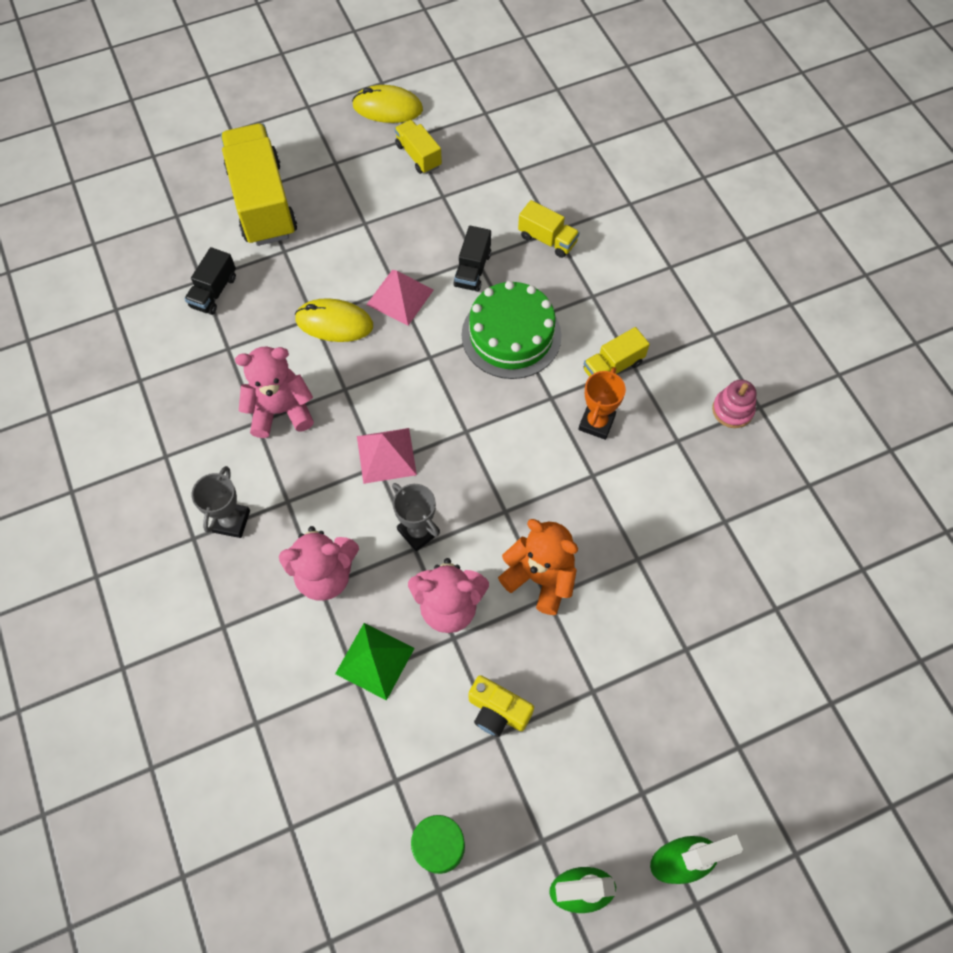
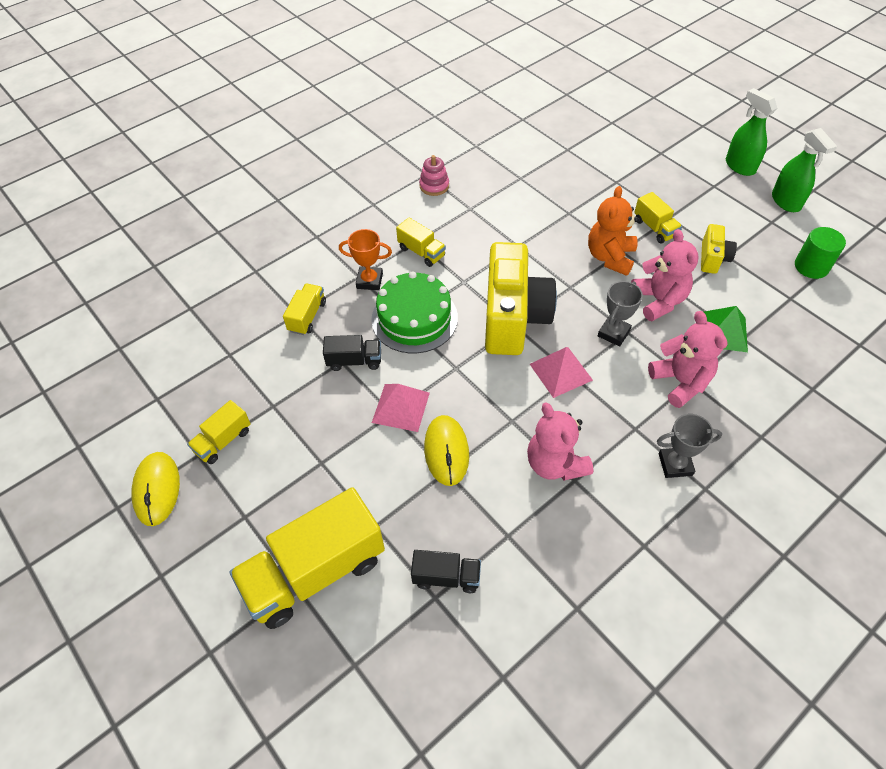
camera: 105 degrees left, 10 degrees down
(478, 432) = (513, 318): none -> yellow camera
(577, 660) = (655, 228): none -> yellow truck
(596, 423) = (474, 252): orange trophy -> orange trophy (369, 281)

